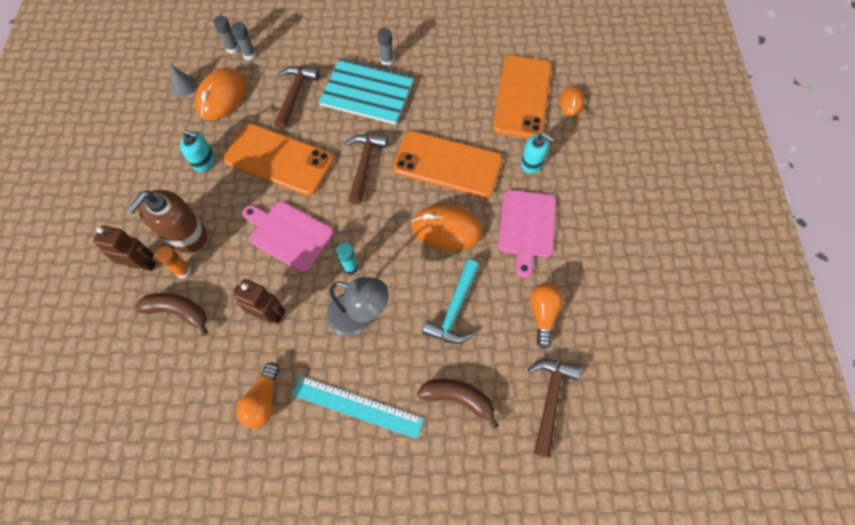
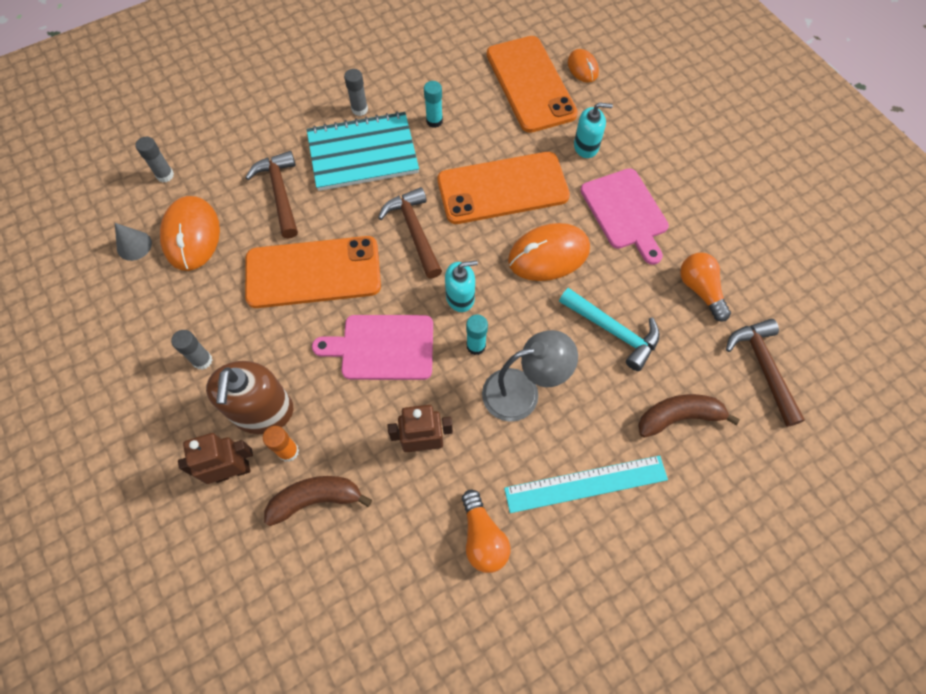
camera: 30 degrees left, 0 degrees up
(204, 161) = (223, 318): turquoise soap dispenser -> turquoise soap dispenser (460, 297)
(249, 55) = (192, 173): grey glue stick -> grey glue stick (202, 360)
(433, 93) = (434, 121): none -> turquoise glue stick
(454, 309) = (613, 331): turquoise hammer -> turquoise hammer turned 45 degrees counterclockwise

